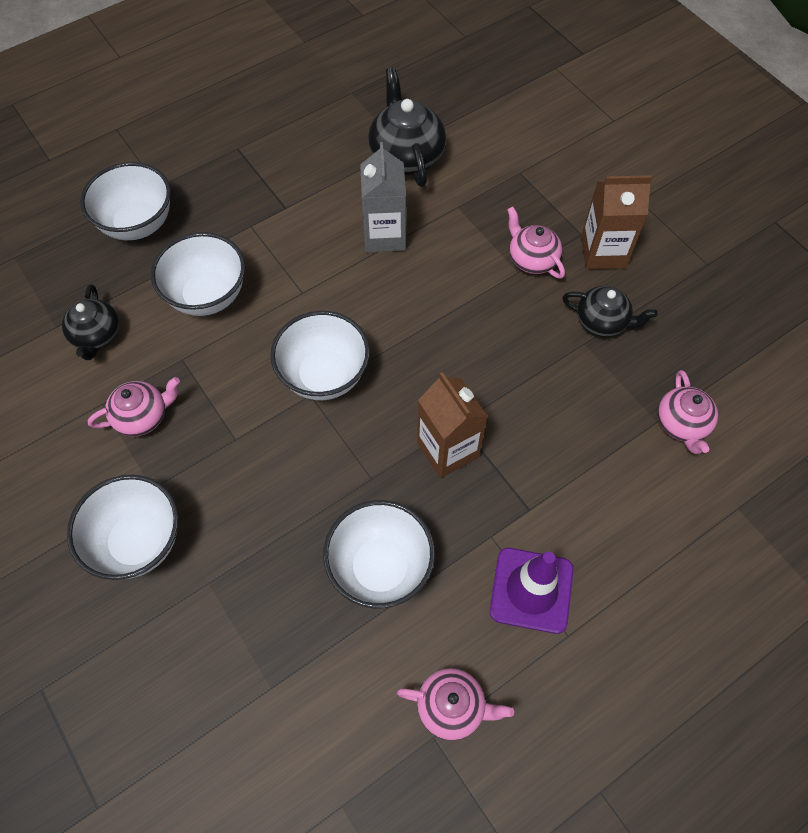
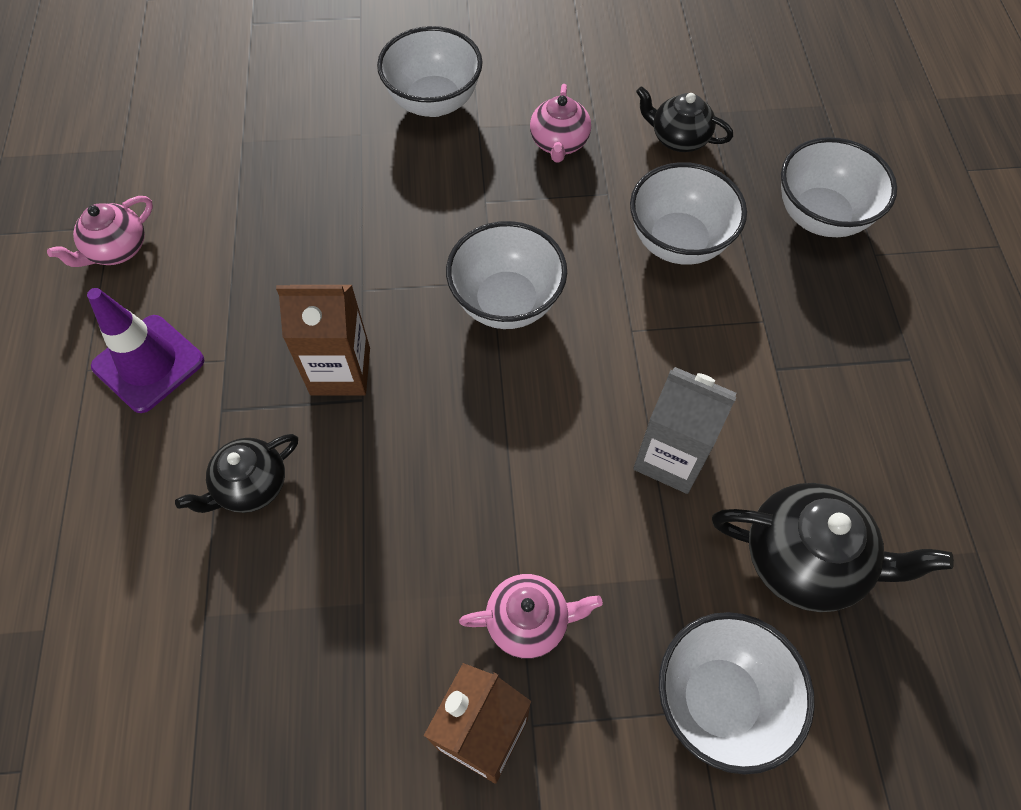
camera: 120 degrees right, 0 degrees up
(380, 568) = (271, 255): white bowl -> white bowl (719, 700)
(602, 322) = (376, 648): black teapot -> black teapot (251, 486)
(681, 424) = (178, 643): pink teapot -> none

